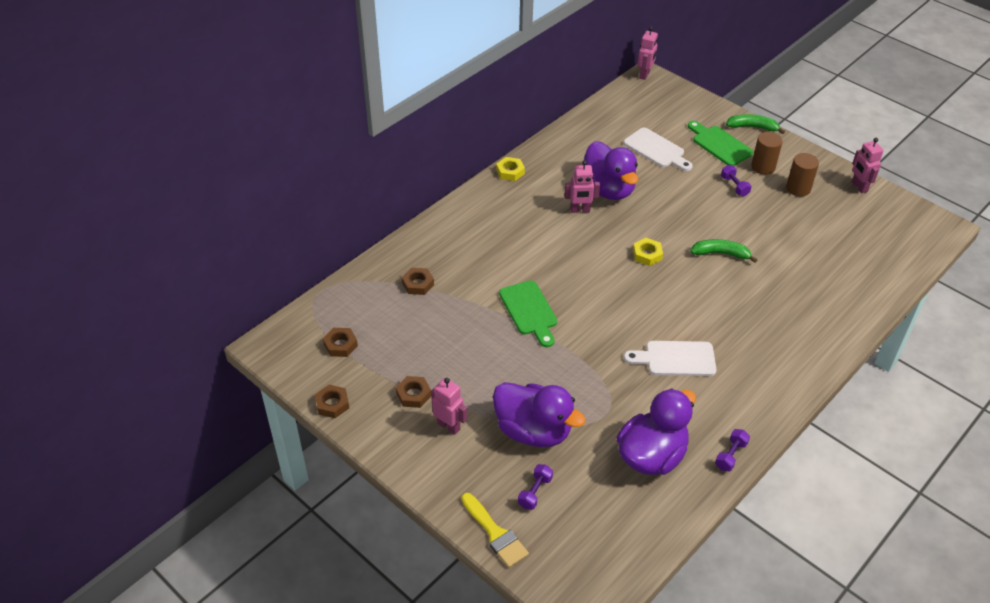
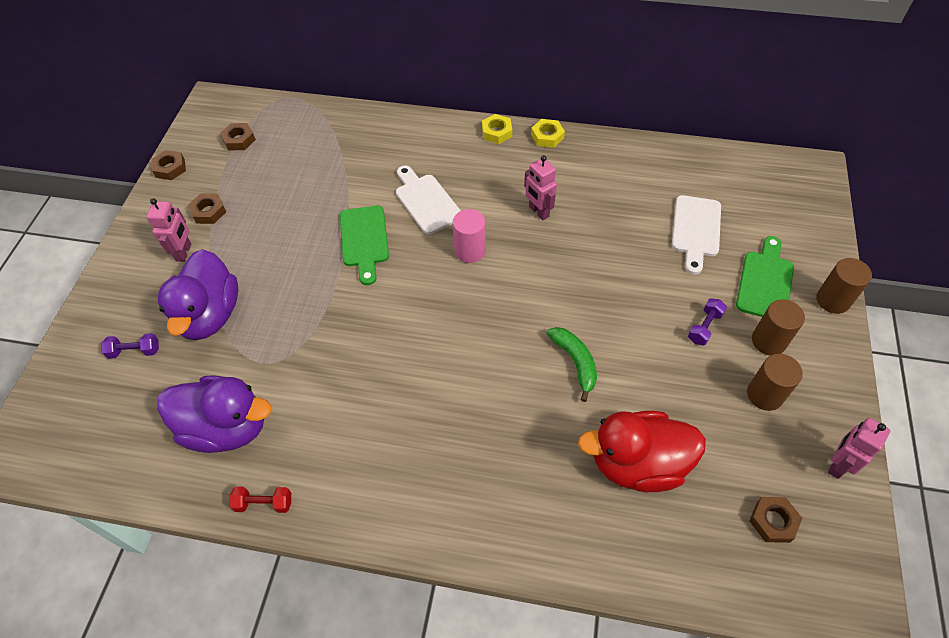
camera: 60 degrees right, 10 degrees up
(418, 284) = (344, 149): brown nut -> brown nut (773, 521)
(495, 533) = (74, 344): yellow brush -> none
(529, 311) = (364, 240): green cutting board -> green cutting board turned 45 degrees counterclockwise
(587, 260) = (470, 251): none -> pink cylinder
(608, 189) = (591, 219): purple duck -> none
(645, 75) = (814, 164): pink robot -> none
(647, 254) = (518, 296): yellow nut -> yellow nut (496, 132)
(675, 359) = (377, 389): white cutting board -> white cutting board (426, 201)
(730, 455) = (264, 503): purple dumbbell -> red dumbbell
(752, 127) = (833, 300): green banana -> brown cylinder
(811, 263) = (637, 464): none -> red duck

